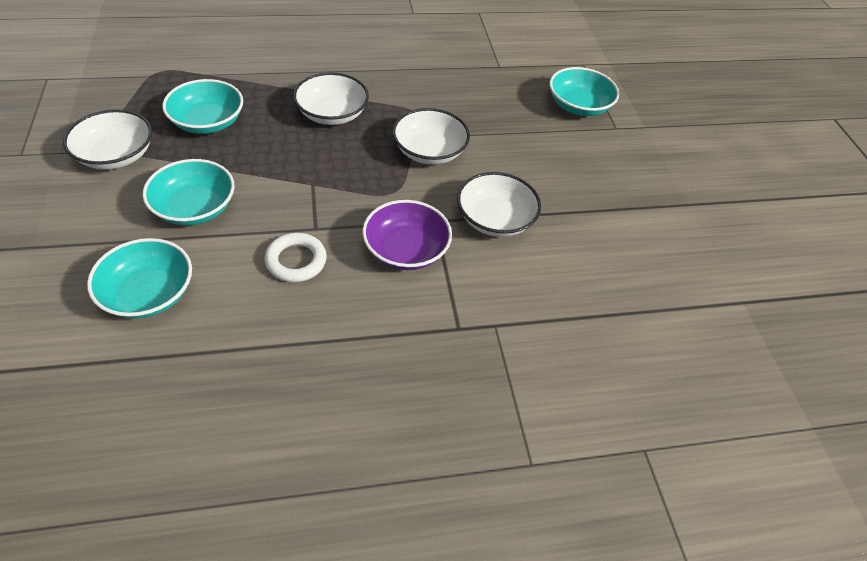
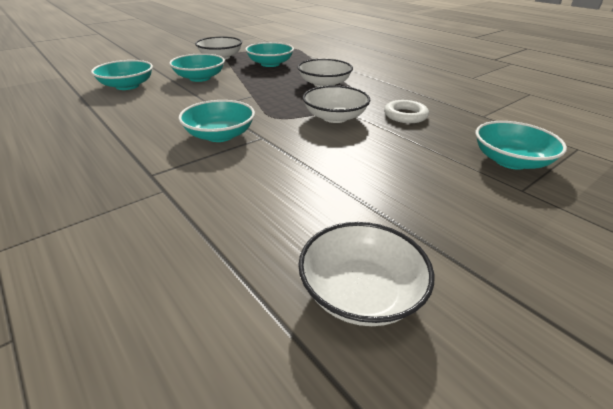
camera: 65 degrees right, 15 degrees down
(296, 261) = (179, 108): white ring -> white ring (405, 115)
(406, 250) = (220, 135): purple bowl -> turquoise bowl
(495, 219) = (292, 159): white bowl -> white bowl (361, 292)

